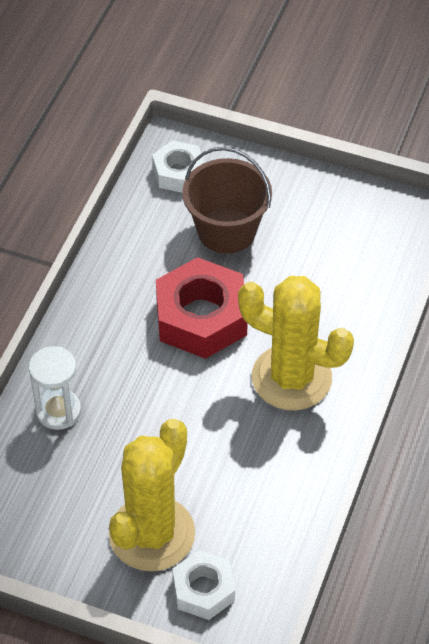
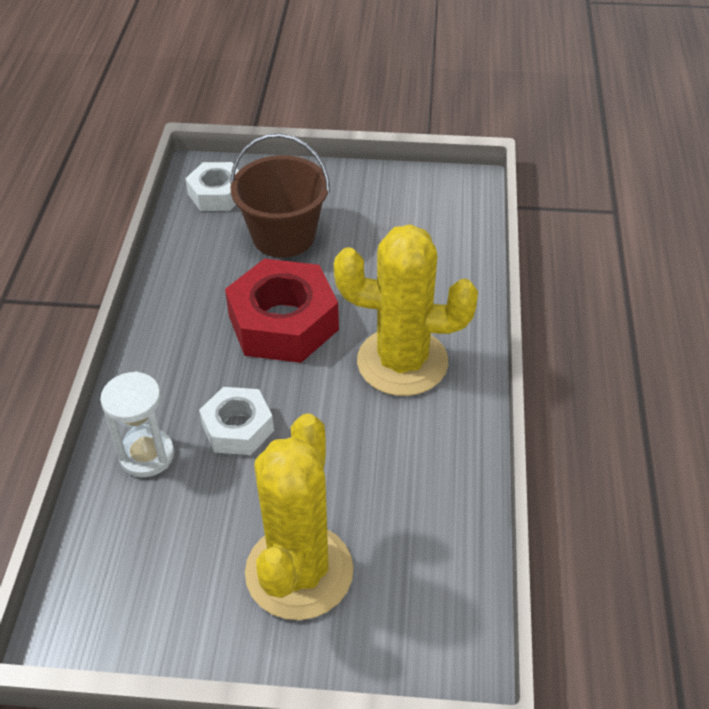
camera: 15 degrees left, 5 degrees down
(203, 590) = (383, 625): white nut -> white nut (238, 428)

